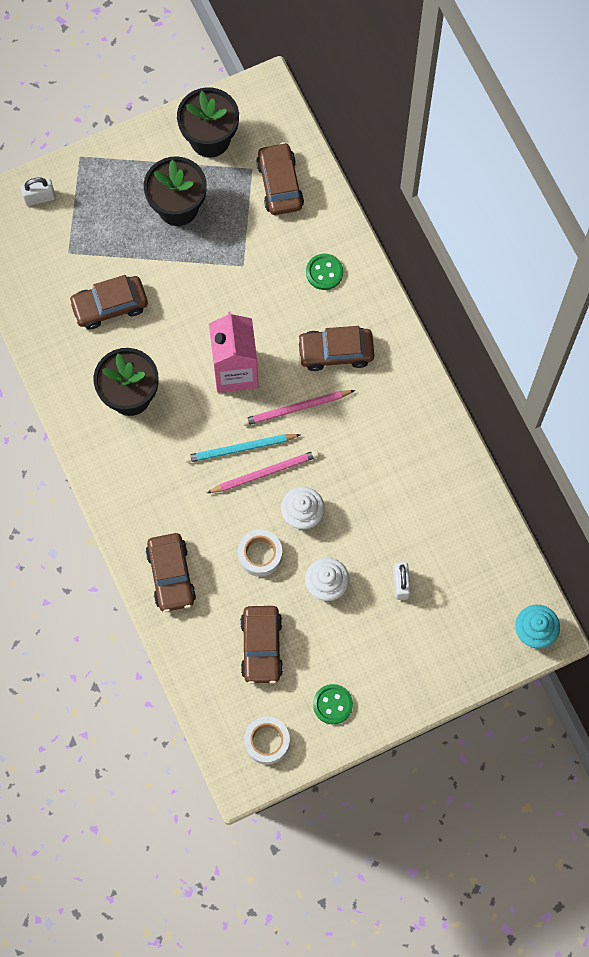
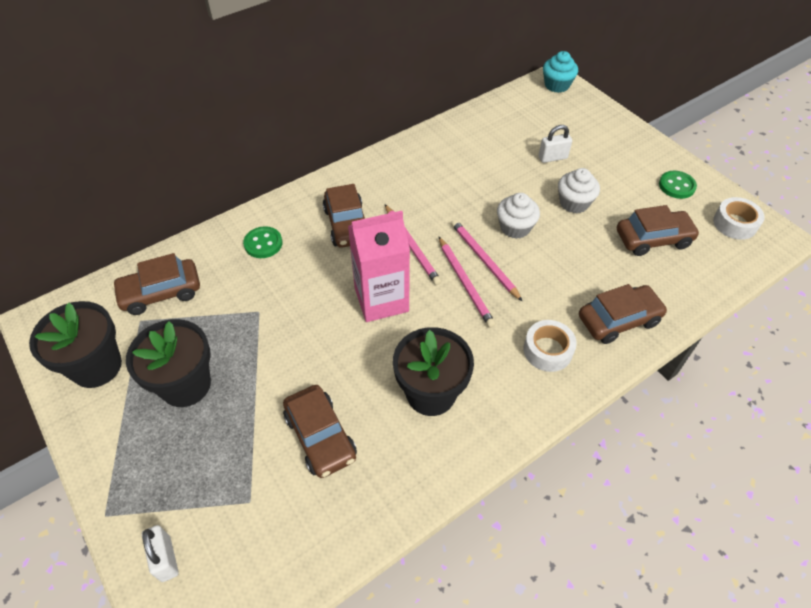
camera: 100 degrees left, 20 degrees down
(240, 449) = (465, 283): turquoise pencil -> pink pencil
(260, 555) = (567, 252): white tape -> white tape (547, 350)

